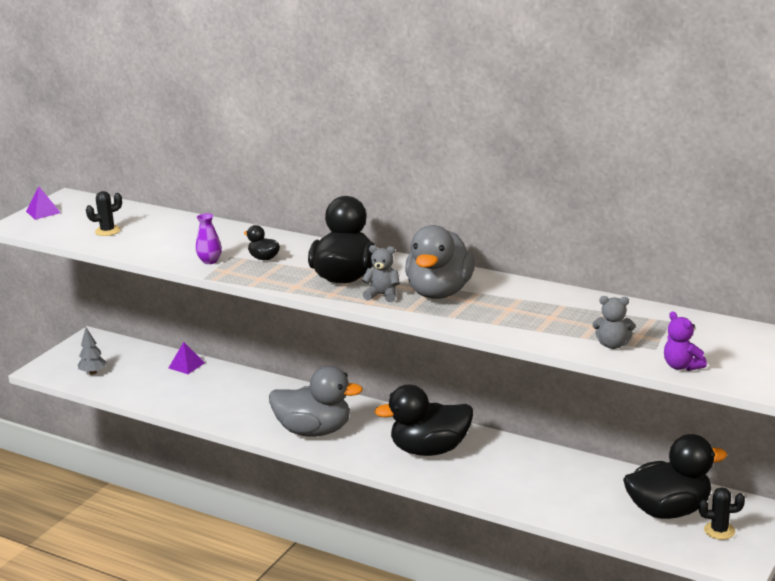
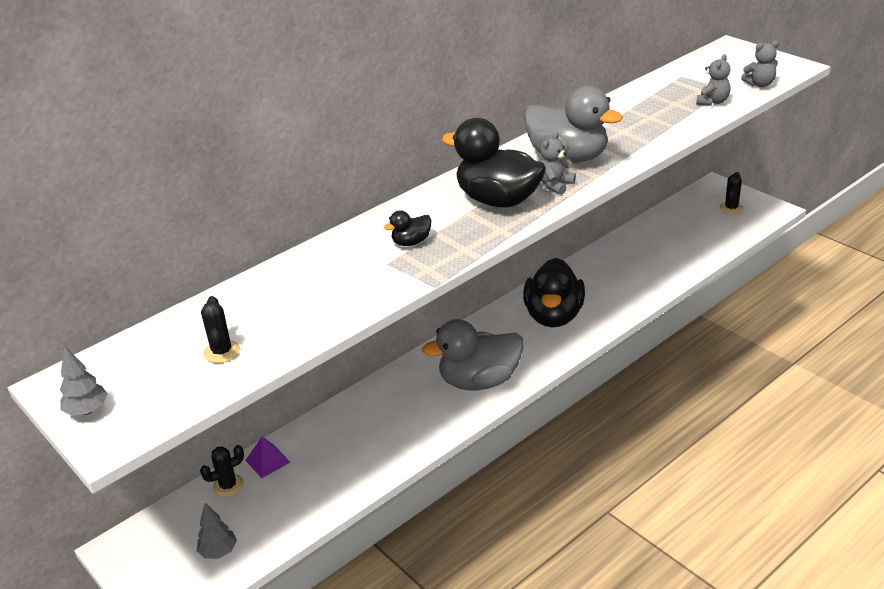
camera: 70 degrees left, 10 degrees up
(43, 212) = (87, 411): purple pyramid -> grey tree
(157, 358) = (228, 486): none -> black cactus
(210, 261) = (389, 278): purple vase -> none
(314, 431) = (479, 381): grey duck -> grey duck turned 135 degrees counterclockwise
(669, 510) = (698, 222): black duck -> none
(682, 366) = (760, 84): purple teddy bear -> grey teddy bear

